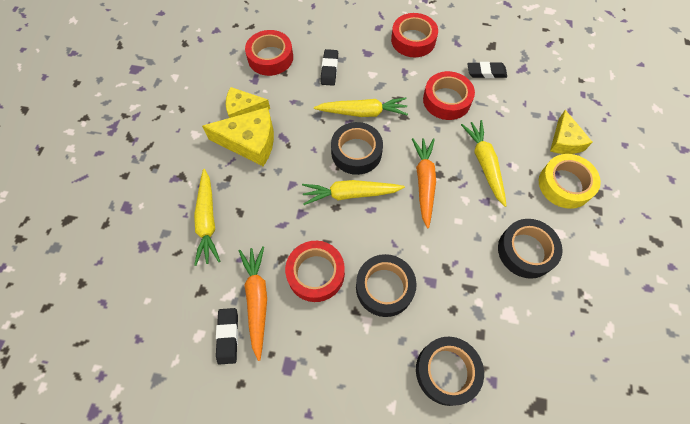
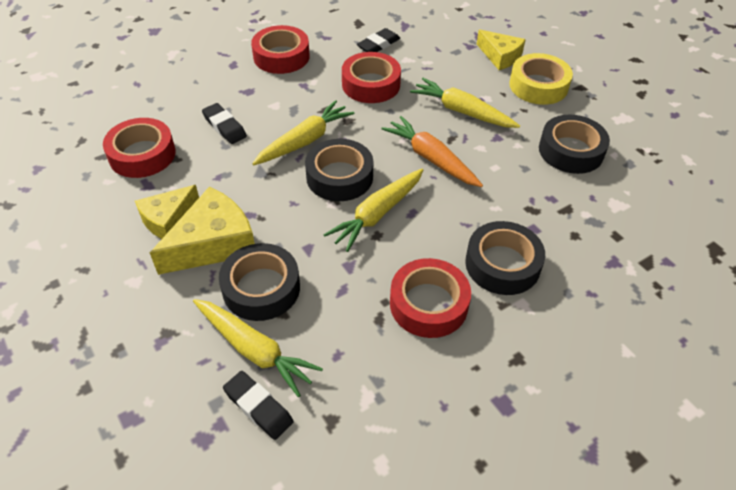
camera: 45 degrees left, 15 degrees down
(228, 336) = (413, 435): black eraser -> black eraser (258, 407)
(257, 300) = (401, 376): orange carrot -> none
(447, 371) = (629, 284): black tape -> black tape (261, 288)

